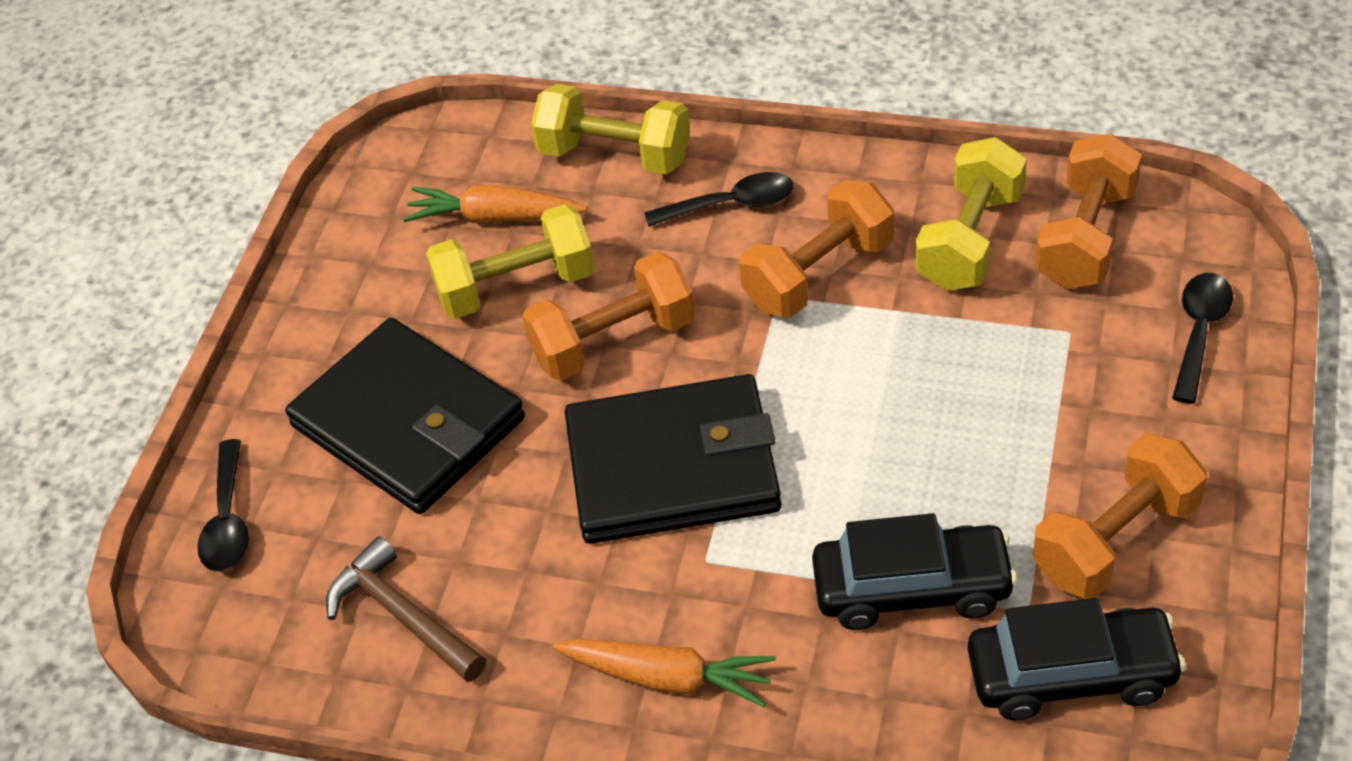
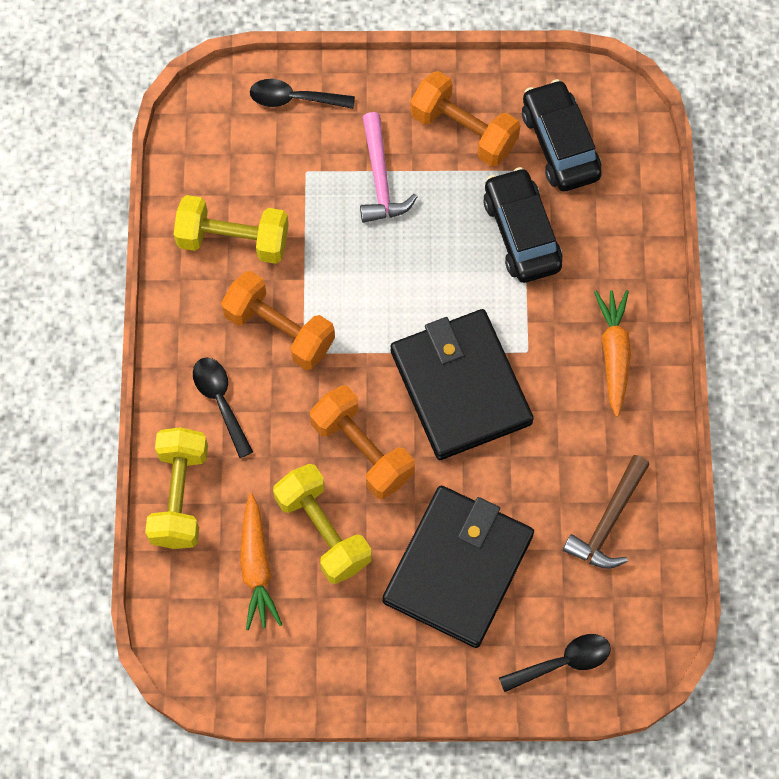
camera: 110 degrees left, 20 degrees up
(1043, 419) = (380, 178): none -> pink hammer
(1086, 237) = (221, 170): orange dumbbell -> none

